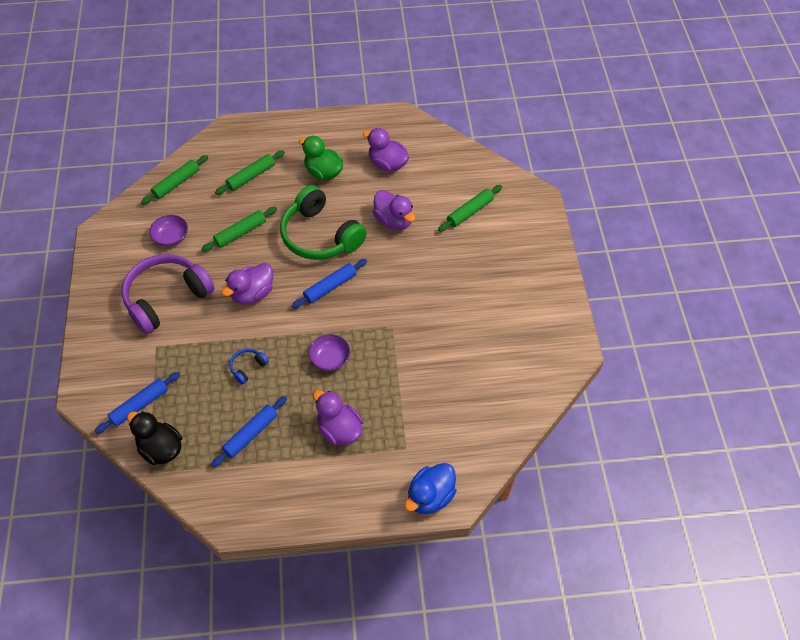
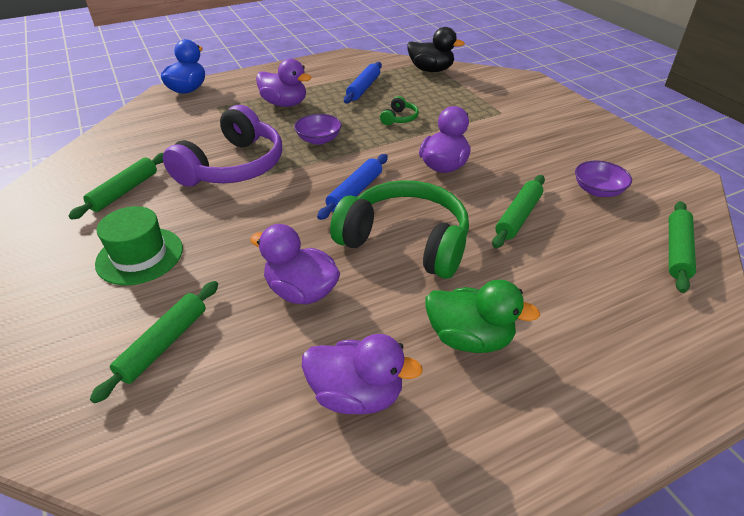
camera: 160 degrees right, 15 degrees down
(140, 405) = (473, 83): blue rolling pin -> none
(166, 298) = (533, 142): purple headphones -> purple headphones (233, 166)
(248, 367) = (399, 118): blue headphones -> green headphones
(251, 176) = (582, 294): green rolling pin -> green rolling pin (124, 191)
(482, 274) = (140, 256): none -> green hat

